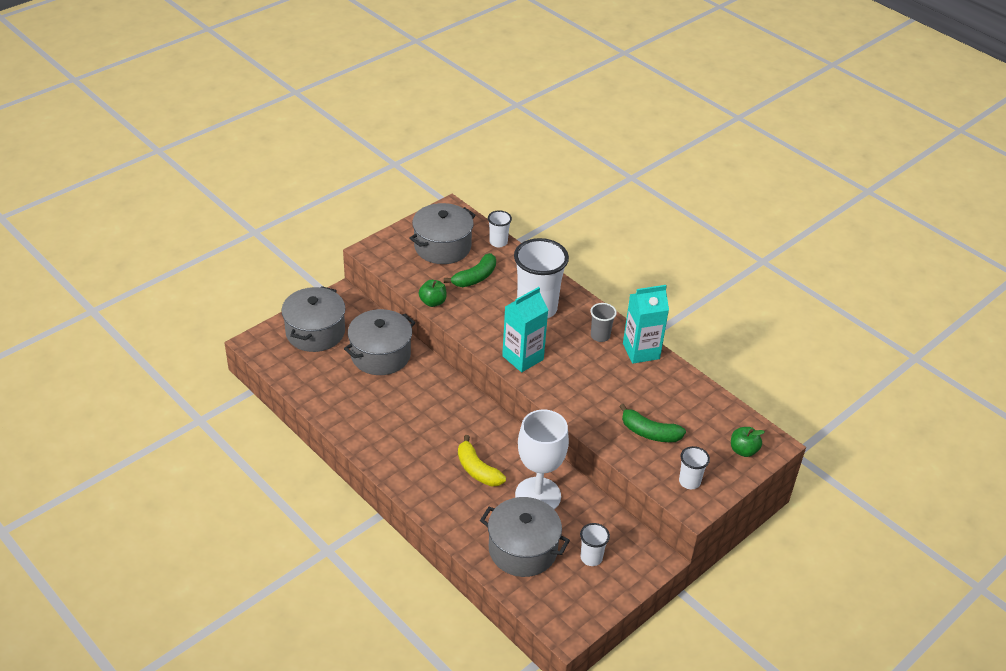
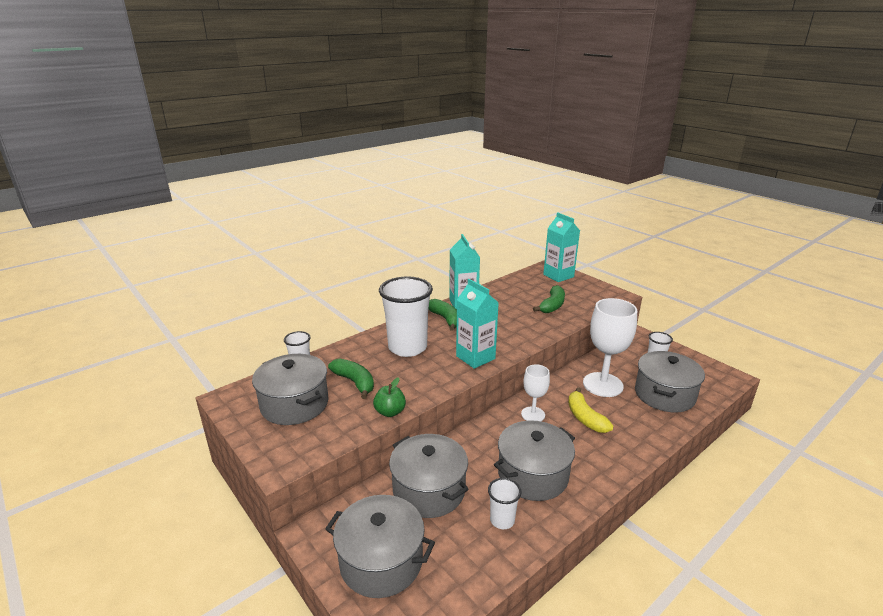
camera: 85 degrees left, 15 degrees down
(396, 420) = (533, 475): none -> grey pot
(477, 470) = (585, 418): yellow banana -> yellow banana turned 105 degrees clockwise
(481, 429) = (533, 414): none -> white goblet
(600, 336) = (445, 319): grey cup -> green banana
(689, 482) = (595, 295): white cup -> white cup (502, 520)
(743, 450) = (558, 276): green apple -> turquoise carton

